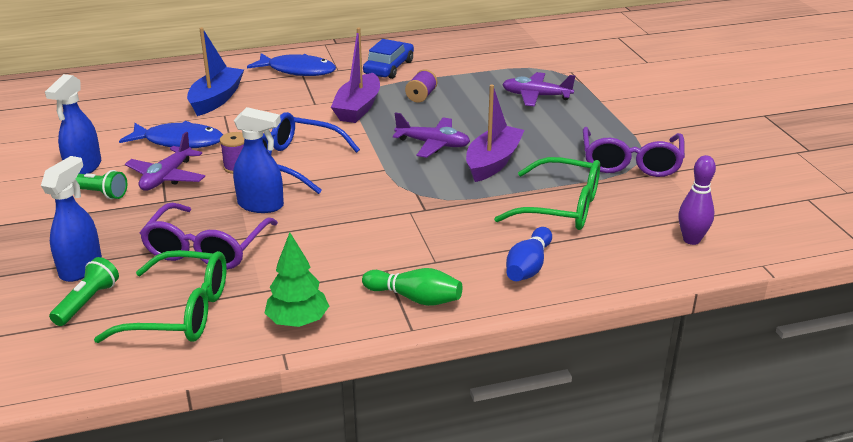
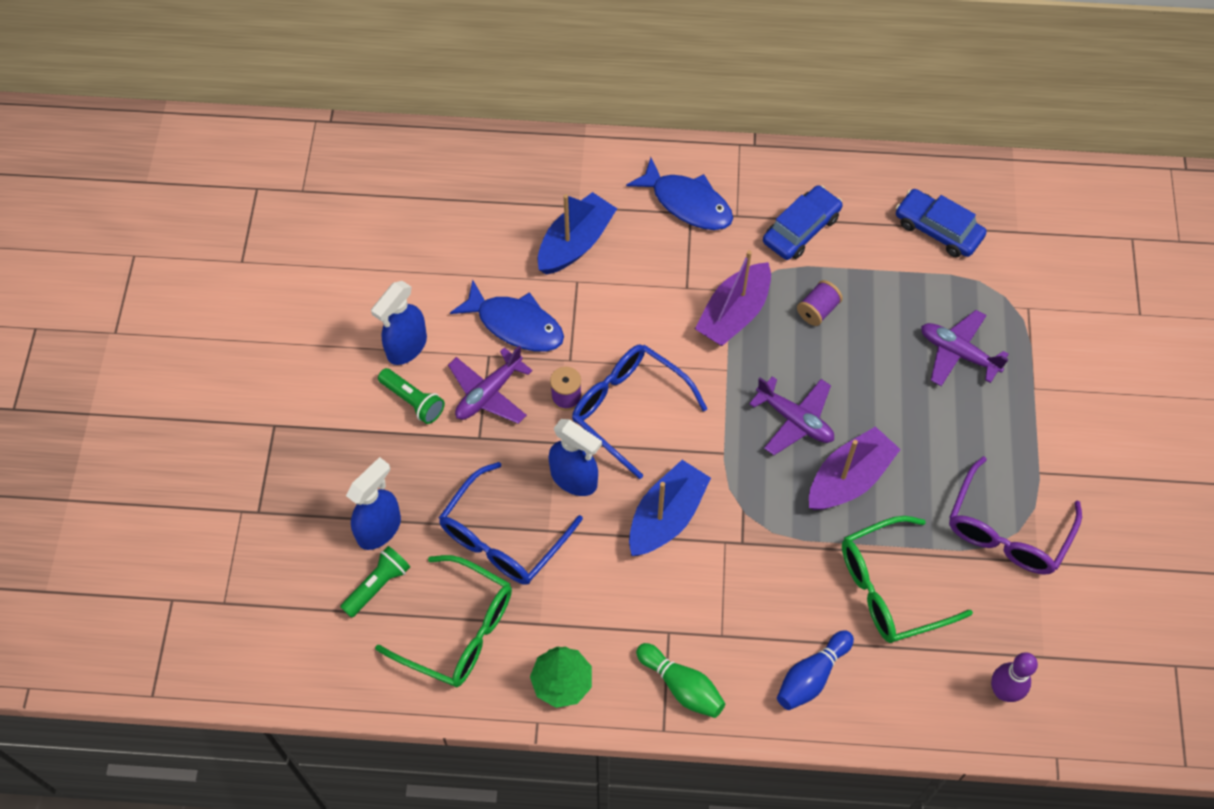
camera: 20 degrees right, 30 degrees up
(206, 249) = (502, 538): purple glasses -> blue glasses
(352, 209) = (666, 517): none -> blue boat
(486, 53) = (938, 229): none -> blue car
(561, 207) = (889, 588): green glasses -> green glasses turned 120 degrees clockwise

